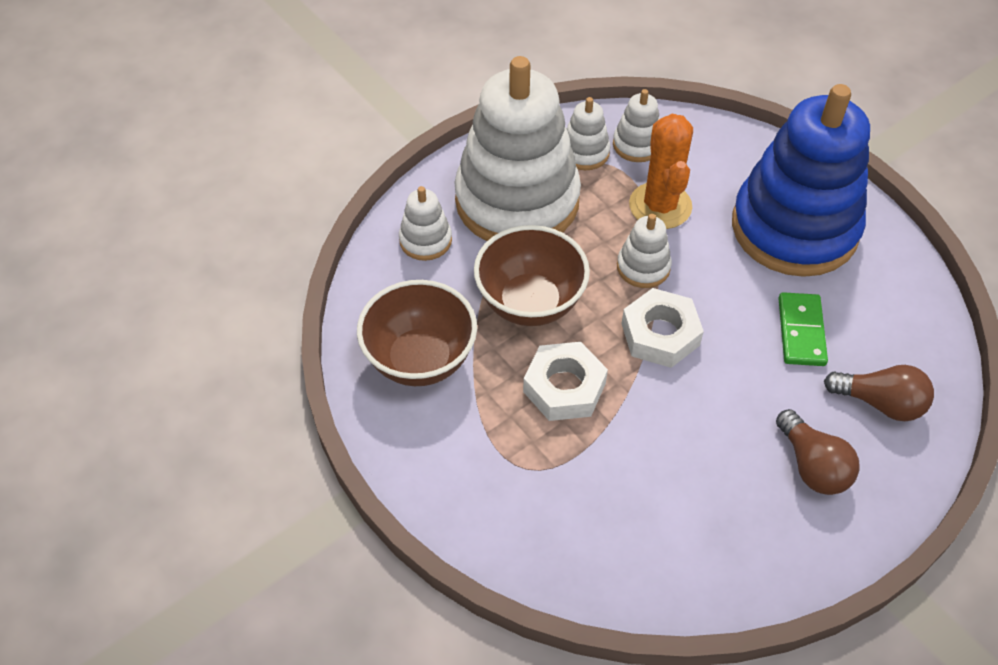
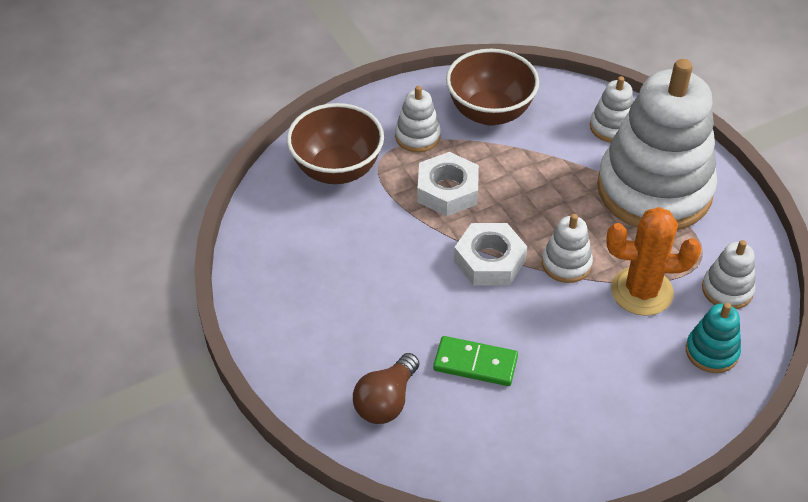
camera: 100 degrees right, 5 degrees down
(530, 303) = (536, 182): brown bowl -> brown bowl (337, 170)
(584, 152) = (716, 247): white stacking toy -> white stacking toy (417, 136)
(715, 155) = (711, 352): none -> turquoise stacking toy
(794, 228) = (604, 393): blue stacking toy -> none
(812, 466) = (337, 333): brown light bulb -> none

